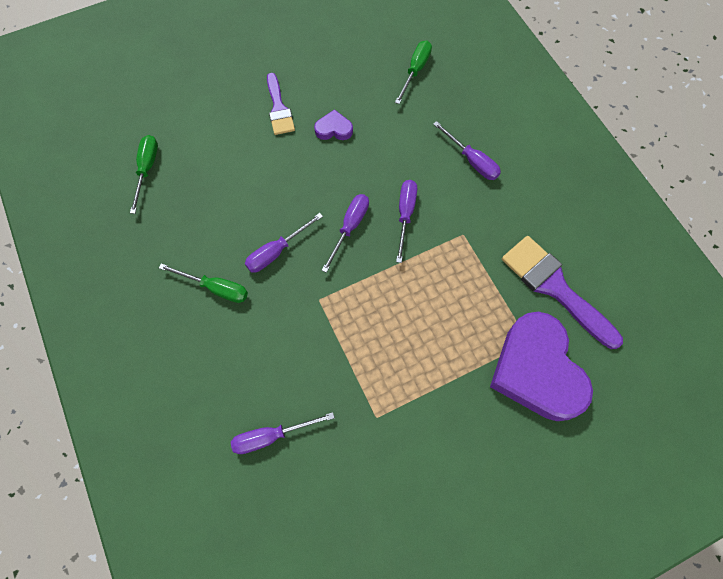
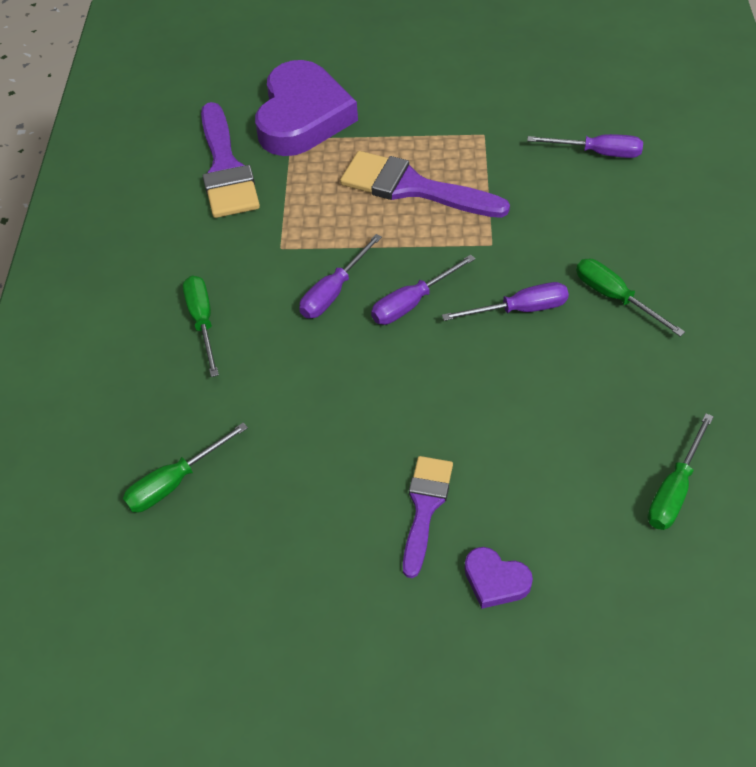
camera: 150 degrees left, 15 degrees down
(334, 129) = (358, 439): purple heart -> purple heart (495, 580)
(403, 329) = (412, 187): none -> purple brush
(471, 160) = (202, 322): purple screwdriver -> green screwdriver

